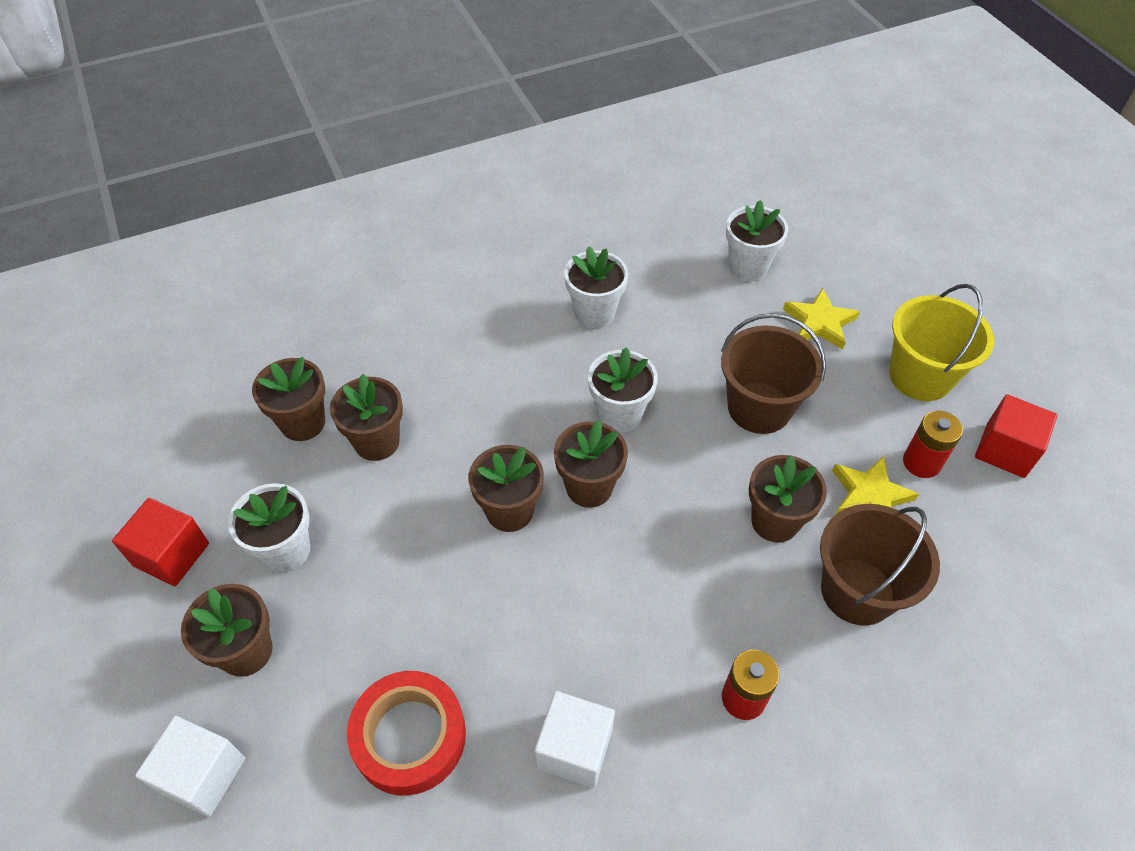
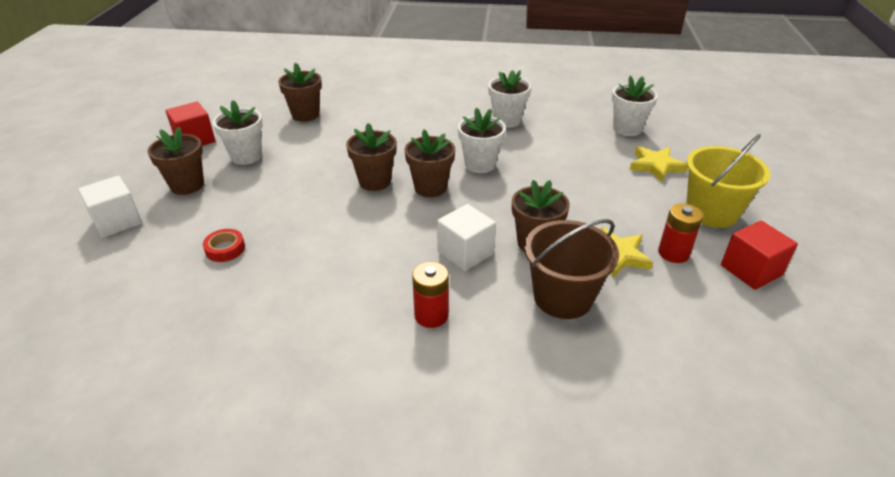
camera: 30 degrees right, 15 degrees down
(377, 442) = (334, 133): brown flower pot -> none
(409, 736) = (225, 249): red tape -> red tape, size x0.51
(574, 748) = (305, 292): white cube -> white cube (465, 252)
(759, 407) = (575, 190): brown bucket -> none

